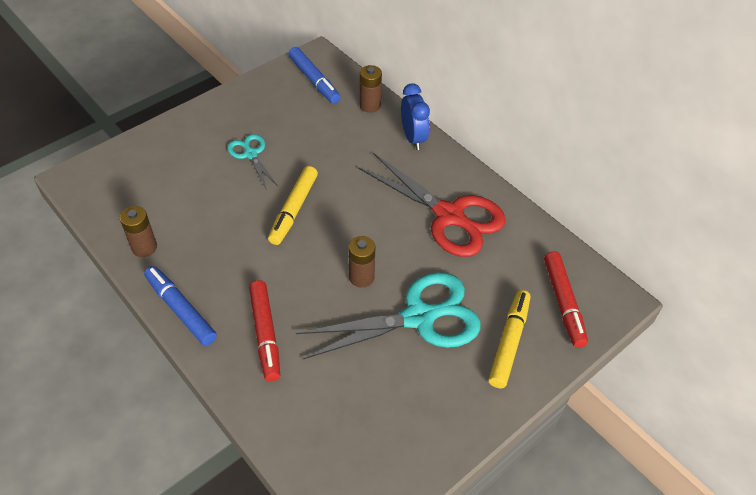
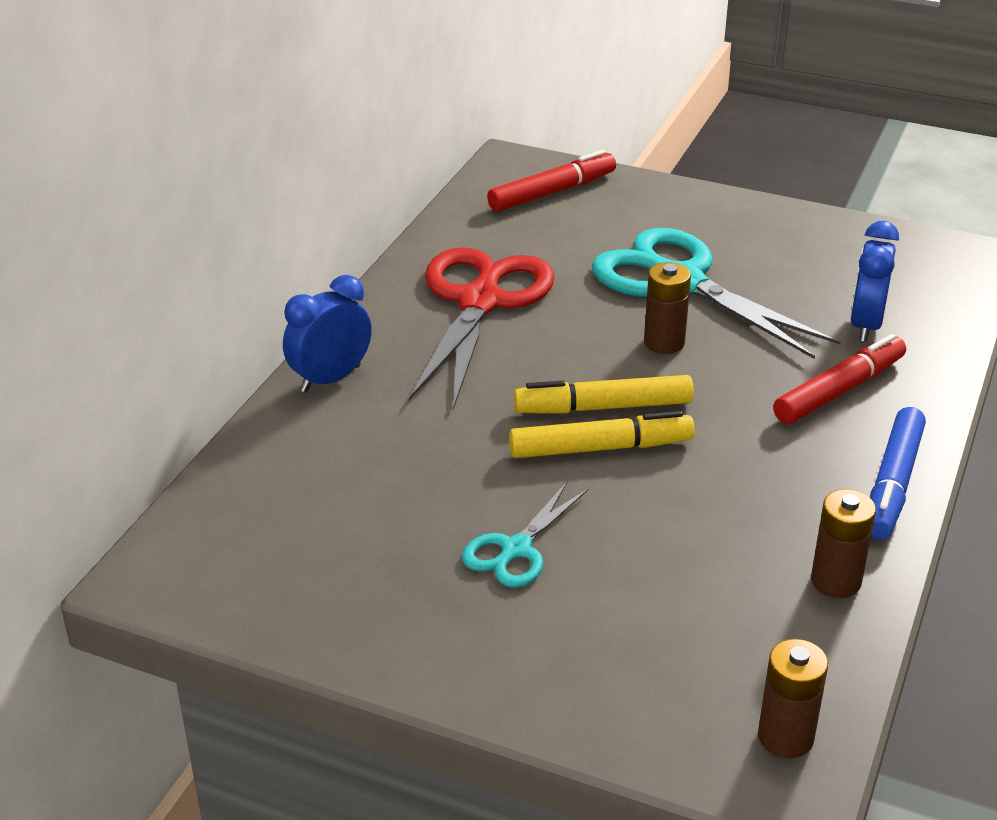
camera: 115 degrees left, 15 degrees down
(314, 80) = (240, 549): blue marker -> none
(314, 389) = (865, 325): none -> blue clock
(370, 105) = (274, 451): brown battery -> brown battery (785, 737)
(509, 342) = (648, 214): yellow marker -> yellow marker (603, 407)

